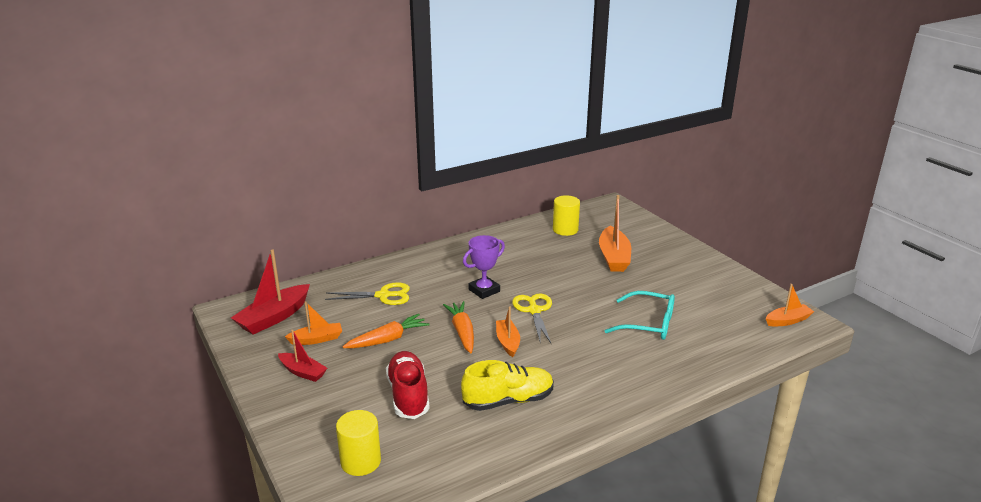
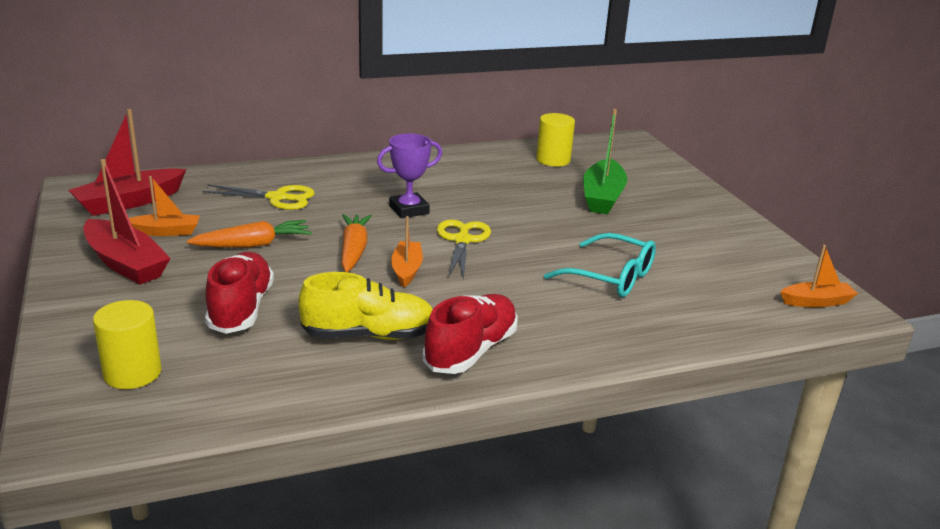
camera: 10 degrees right, 0 degrees up
(303, 372) = (126, 263): red boat -> red boat, size x1.66
(582, 400) = (471, 351): none -> red shoe
(614, 257) = (602, 197): orange boat -> green boat

